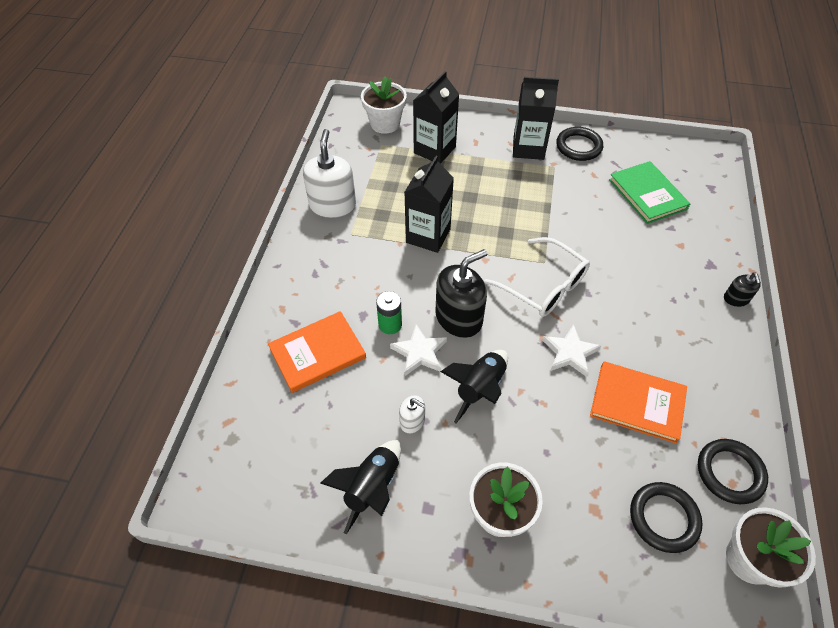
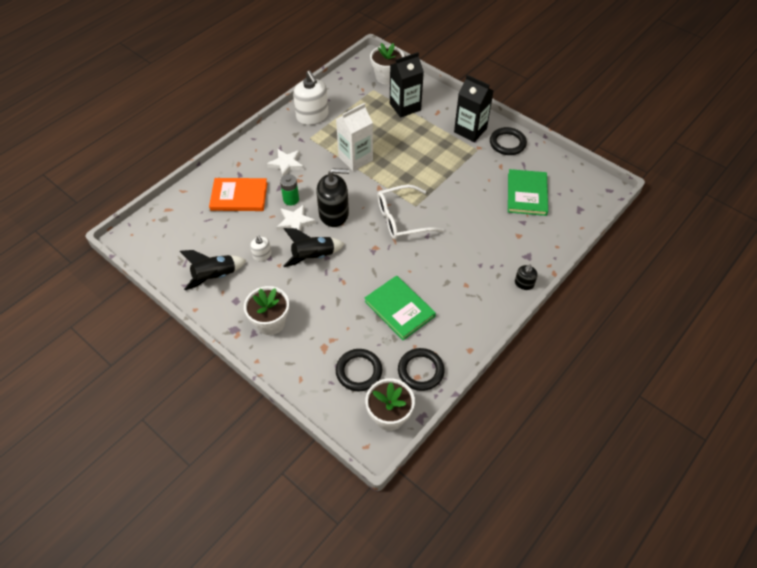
camera: 30 degrees right, 0 degrees up
(333, 205) = (312, 116): white soap dispenser -> white soap dispenser turned 120 degrees clockwise
(428, 236) = (355, 158): black carton -> white carton
(543, 286) = (402, 219): white glasses -> white glasses turned 90 degrees clockwise
(570, 353) = (384, 263): white star -> white star (286, 164)
(637, 403) = (399, 309): orange book -> green book

